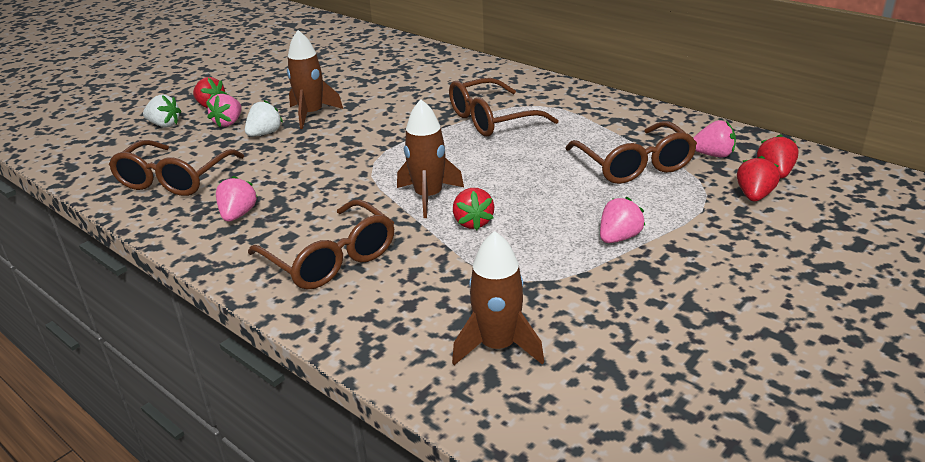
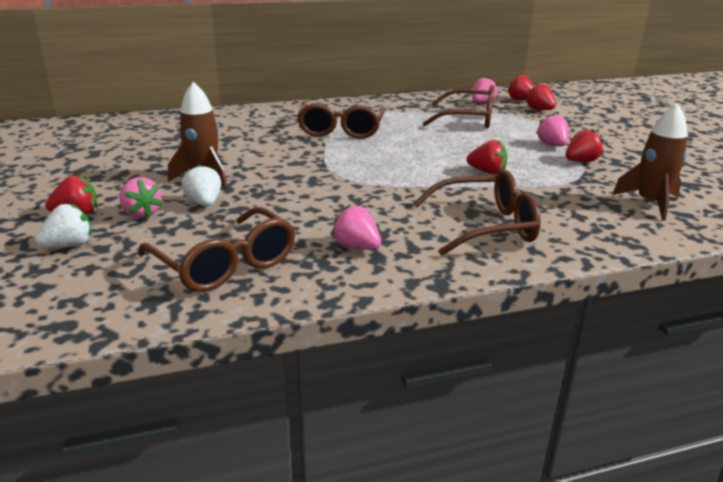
camera: 60 degrees left, 5 degrees down
(428, 196) = (430, 175): brown rocket -> none
(585, 269) = (581, 161): none -> red strawberry

